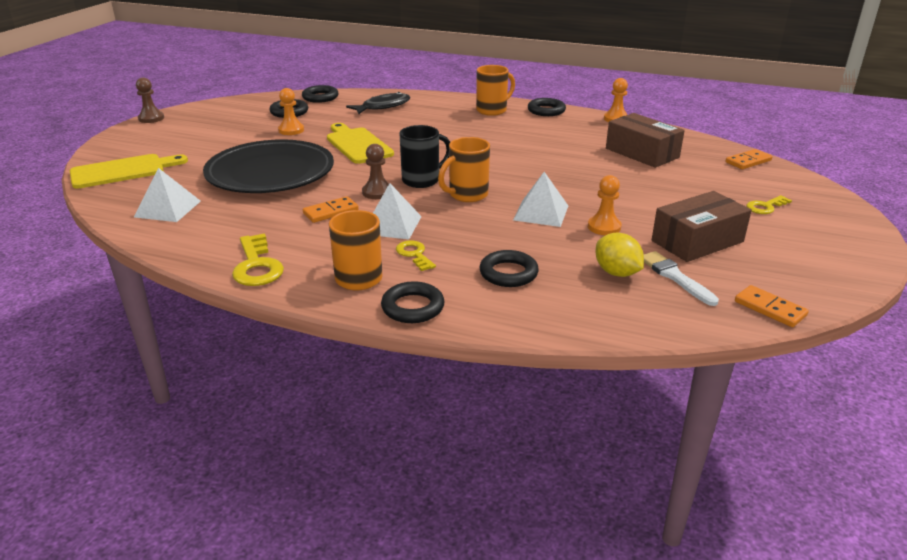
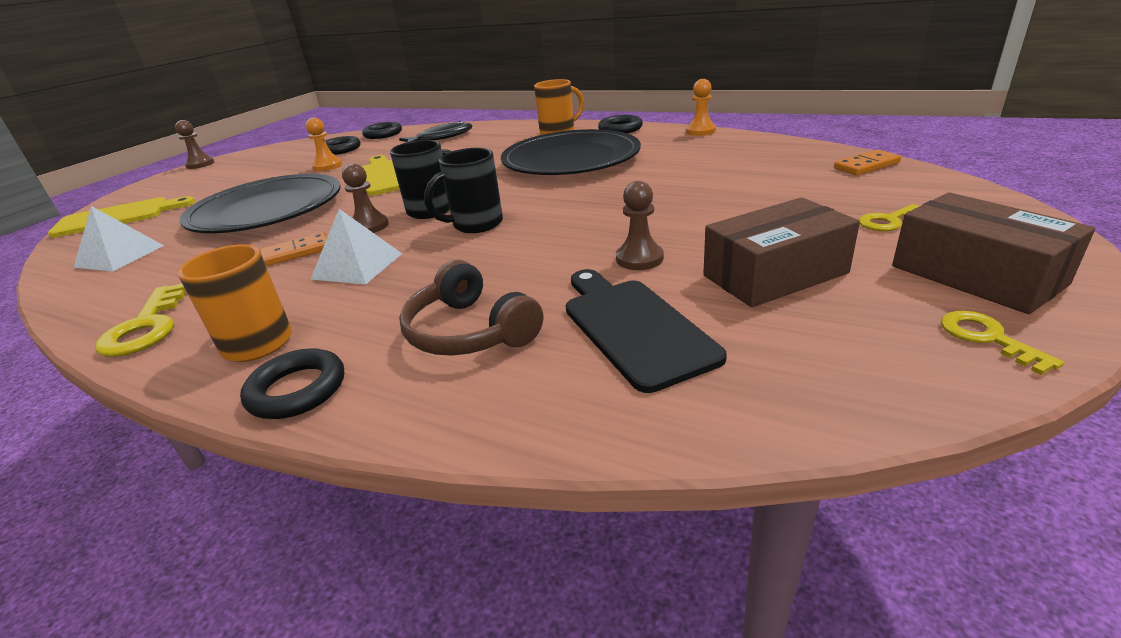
camera: 10 degrees right, 0 degrees up
(414, 254) = (358, 305): yellow key -> yellow key (987, 338)
(467, 195) = (476, 225): orange mug -> black mug
(508, 273) = (470, 331): black ring -> brown headphones
(516, 140) = (571, 160): none -> black plate
(541, 212) = (560, 242): white pyramid -> none
(604, 227) = (639, 258): orange pawn -> brown pawn
(616, 273) = (634, 327): yellow lemon -> black cutting board
(642, 153) = (722, 164): brown box -> brown box (976, 275)
(675, 277) = (726, 333): white brush -> none
(769, 309) = (888, 391): orange domino -> none

